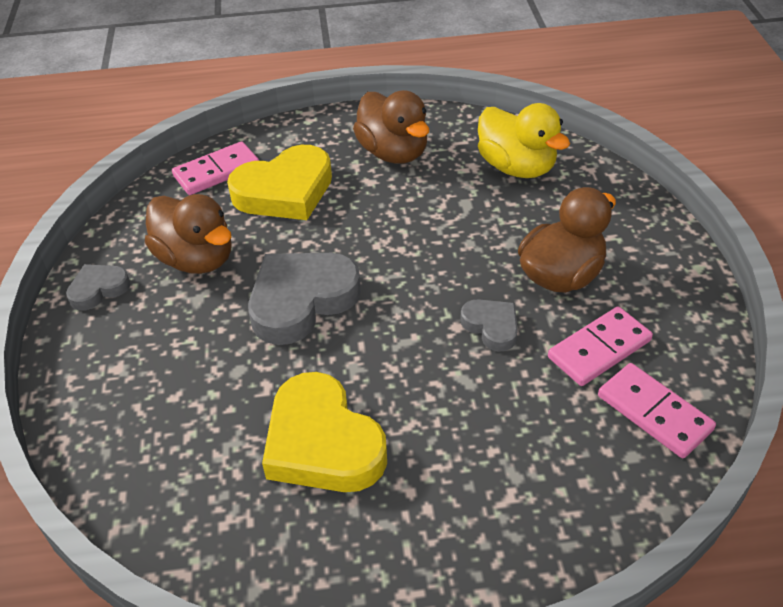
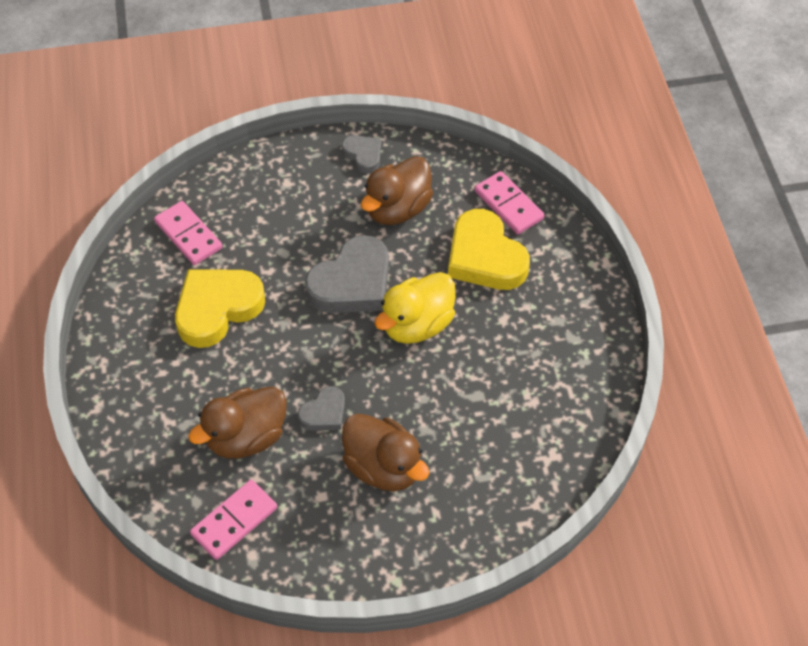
camera: 85 degrees right, 10 degrees up
(301, 301) = (352, 283): grey heart -> grey heart turned 90 degrees clockwise
(393, 153) = (547, 336): brown duck -> brown duck (246, 437)
(516, 167) = (533, 439): yellow duck -> yellow duck (417, 325)
(599, 349) = (299, 489): pink domino -> pink domino (188, 235)

